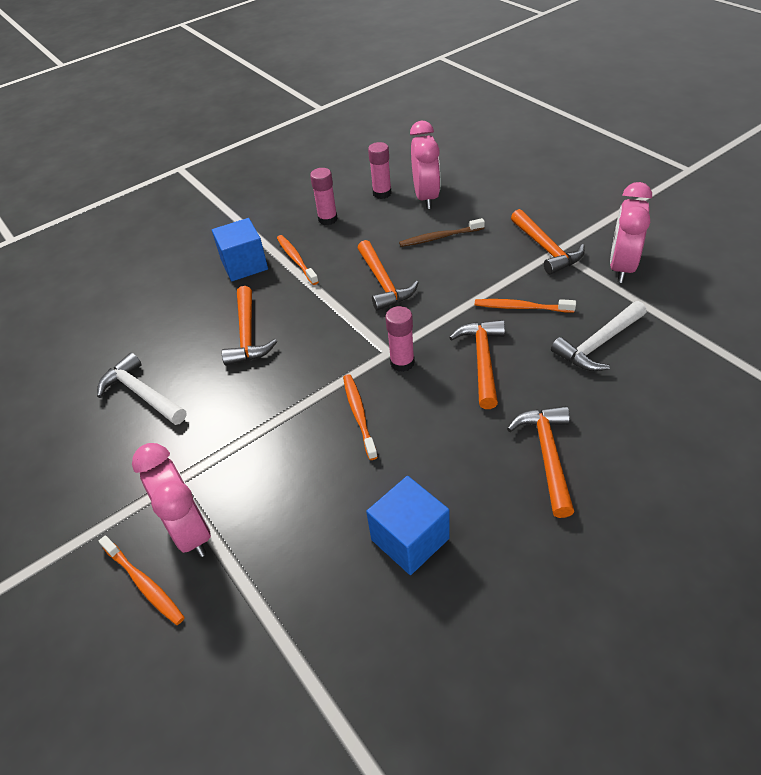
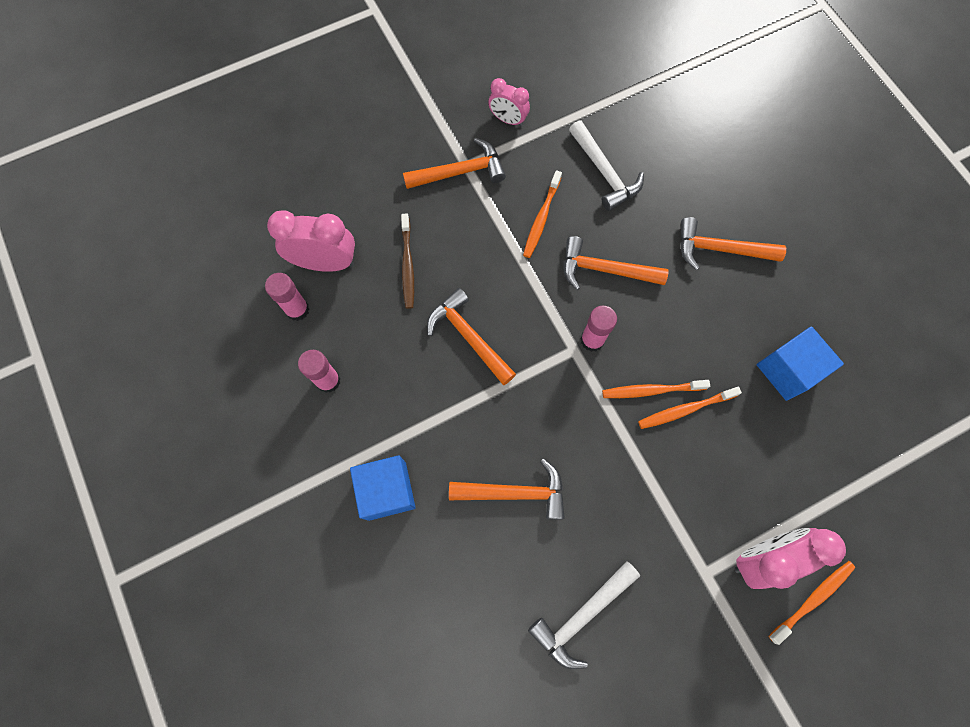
camera: 85 degrees left, 25 degrees up
(296, 259) = (396, 427): orange toothbrush -> orange toothbrush (684, 410)
(383, 283) = (468, 336): orange hammer -> orange hammer turned 120 degrees counterclockwise
(621, 267) = (508, 120): pink clock -> pink clock, size x0.61

